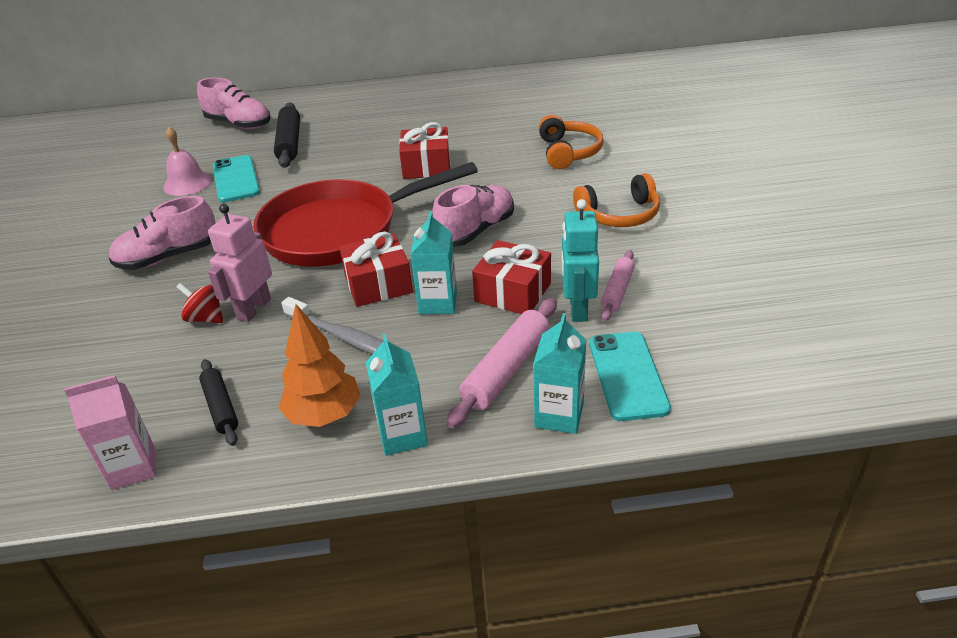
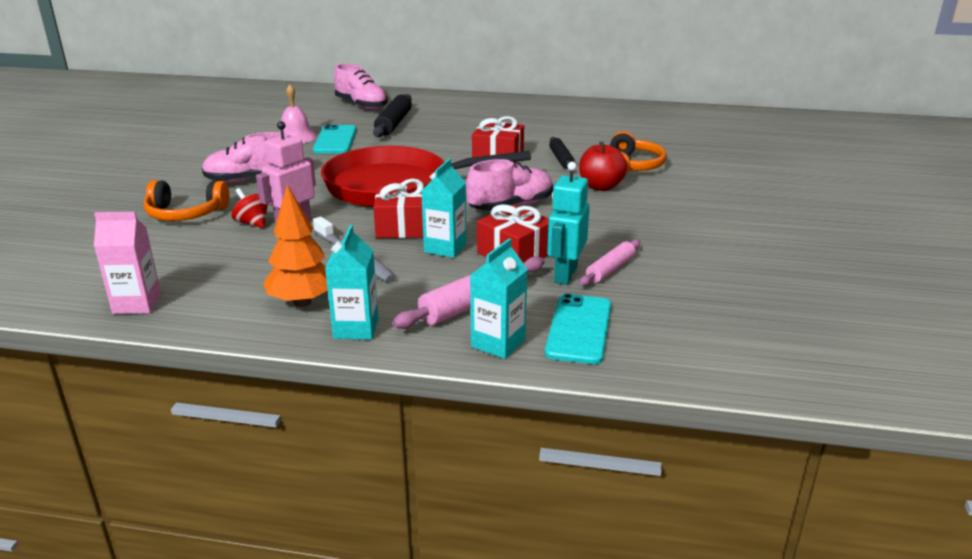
camera: 15 degrees right, 10 degrees down
(220, 407) = (226, 281): black rolling pin -> black rolling pin (561, 159)
(552, 185) = (600, 187): none -> red apple
(619, 215) = (649, 217): orange headphones -> orange headphones (185, 214)

